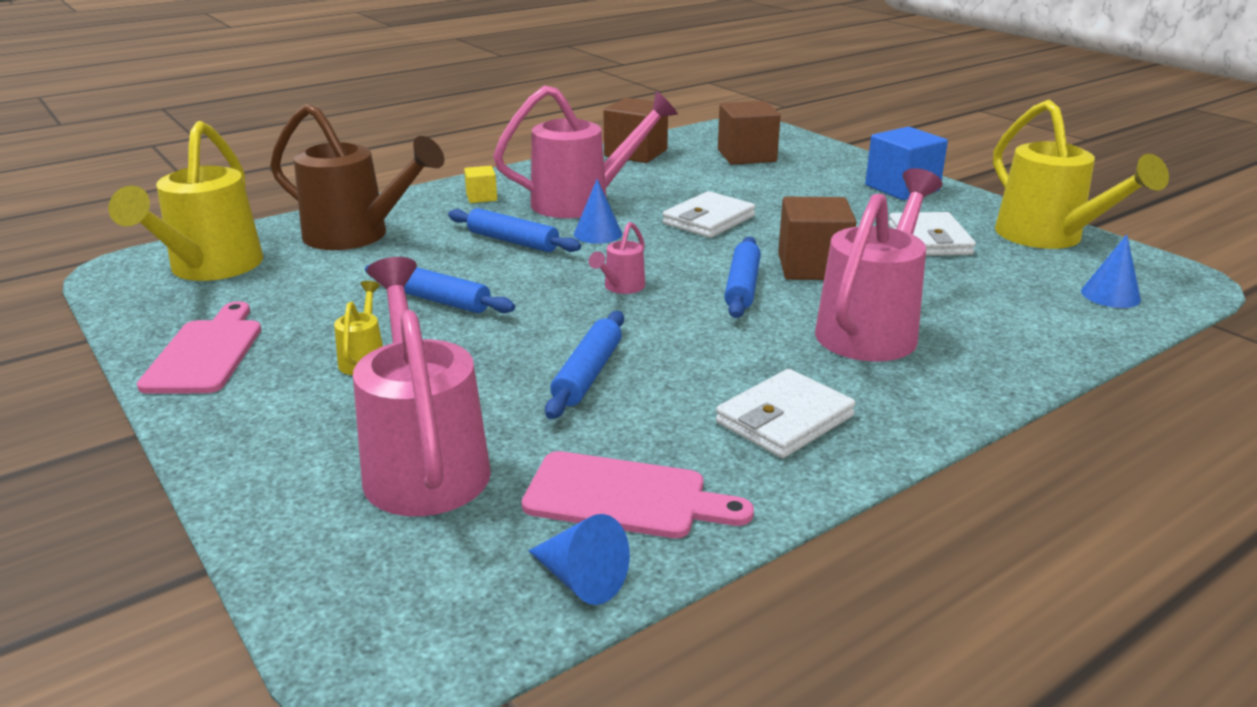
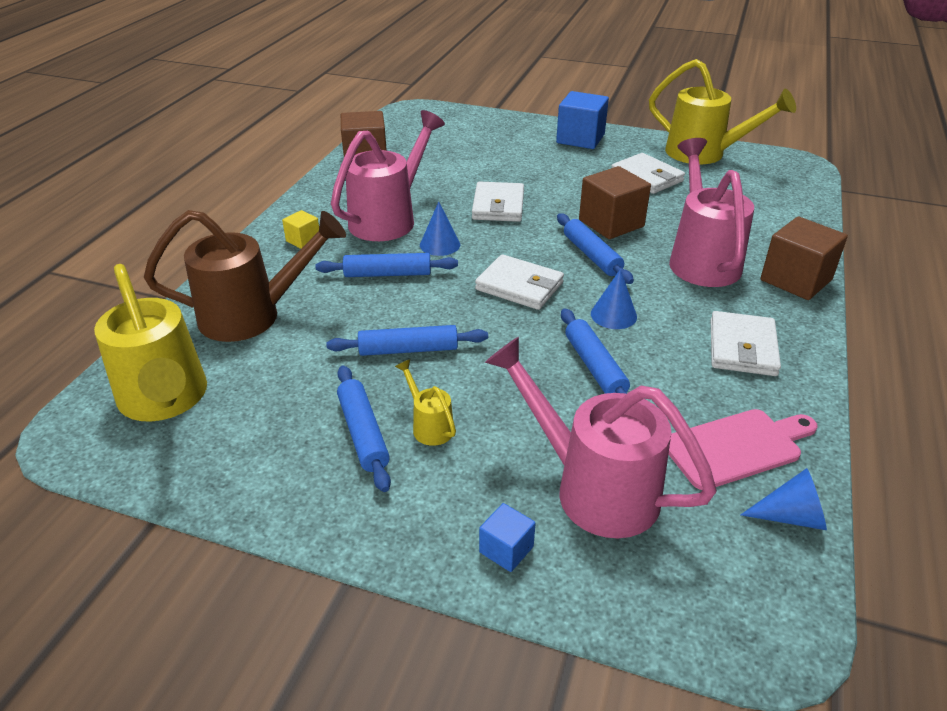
camera: 35 degrees left, 10 degrees up
(206, 353) = (294, 481): pink cutting board -> none
(276, 469) = (506, 549): none -> blue cube
(305, 343) = (363, 433): none -> blue rolling pin
(621, 287) = (519, 286): pink watering can -> white wallet
(746, 156) = (448, 139): brown cube -> brown cube (796, 280)
(1110, 295) = (781, 187): blue cone -> blue cone (613, 315)

